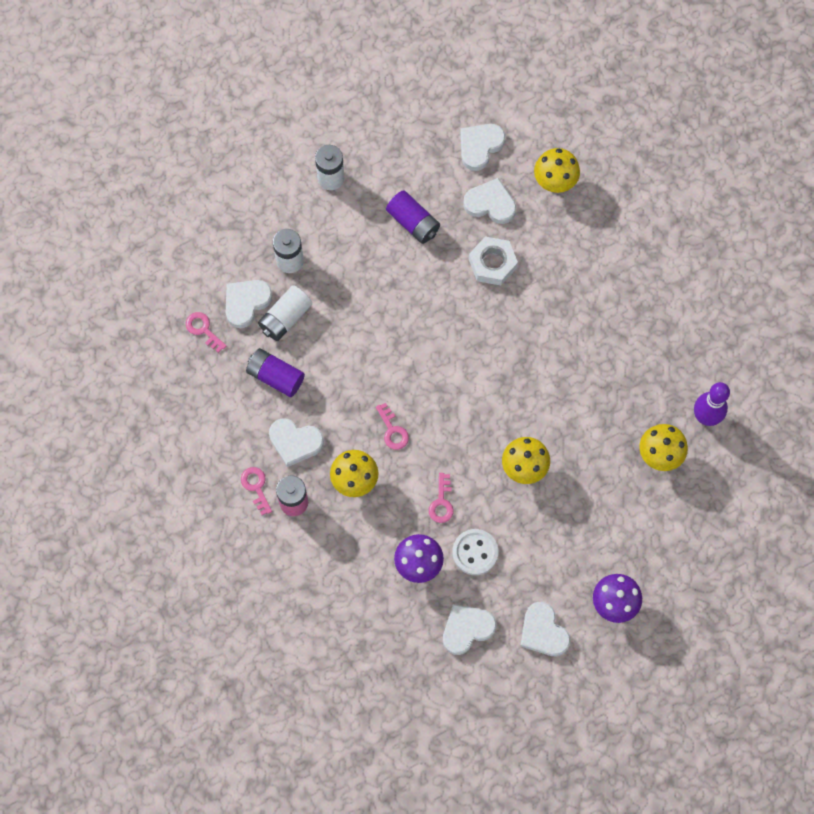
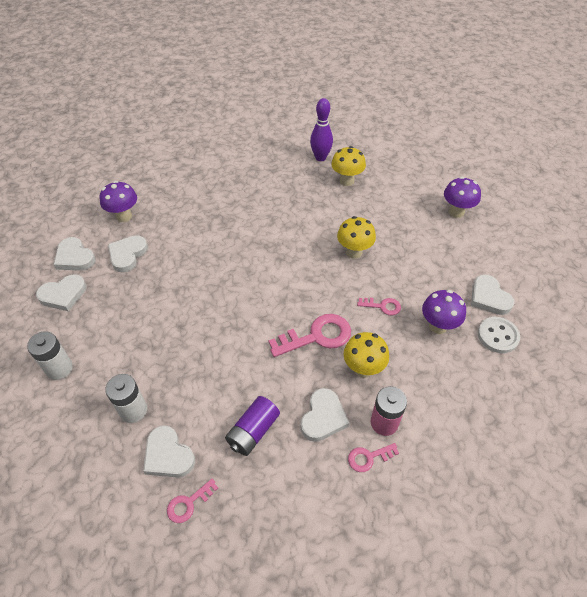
camera: 85 degrees left, 20 degrees down
(285, 318) = (193, 418): white battery -> none
(392, 430) = (317, 336): pink key -> pink key, size x1.87
(413, 222) = (126, 307): purple battery -> none
(475, 552) = (424, 287): white button -> white button (497, 336)
(492, 263) = (180, 257): white nut -> none
(543, 632) = (483, 251): white heart -> white heart (63, 295)
(554, 183) = (124, 216): yellow mushroom -> purple mushroom

